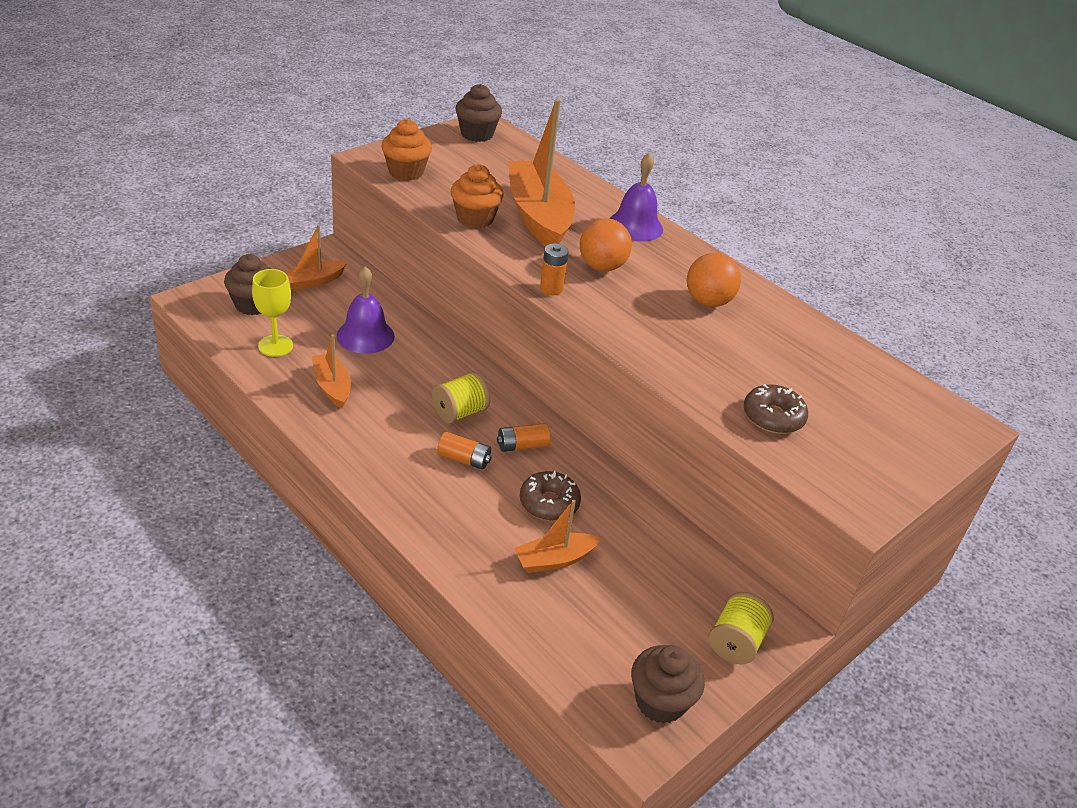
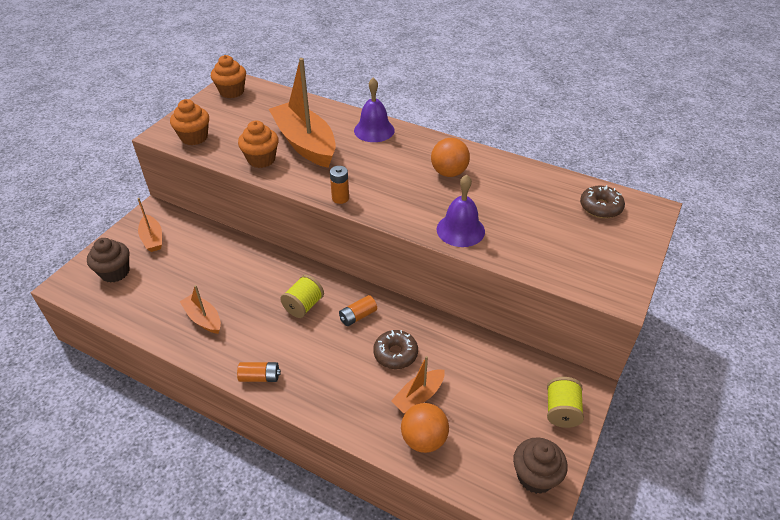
camera: 15 degrees left, 5 degrees up
(275, 346) = (146, 300): yellow goblet -> none
(313, 281) = (152, 238): orange boat -> orange boat turned 60 degrees counterclockwise
(365, 335) = (210, 269): purple bell -> purple bell (460, 230)
(464, 459) = (322, 342): orange battery -> orange battery (260, 377)
(477, 134) = (232, 92): brown cupcake -> orange cupcake
(602, 266) = (366, 169): orange ball -> orange ball (424, 439)
(773, 417) = (532, 246): brown donut -> brown donut (600, 207)

